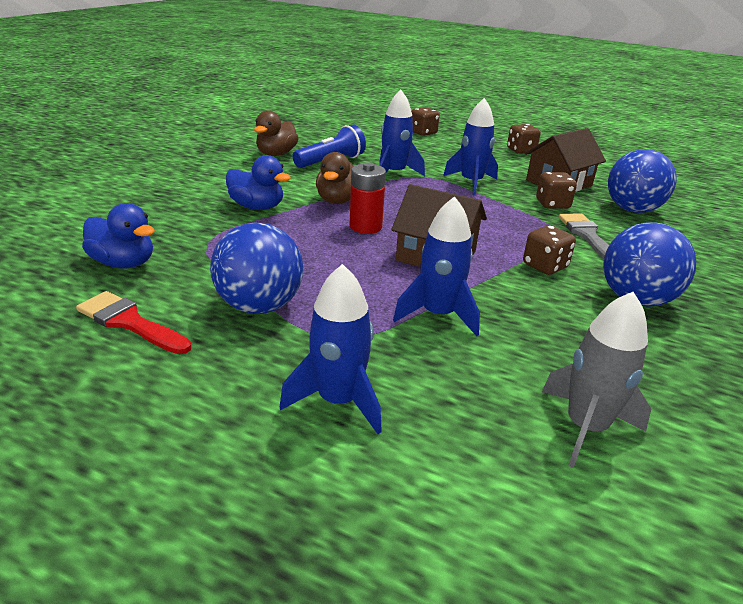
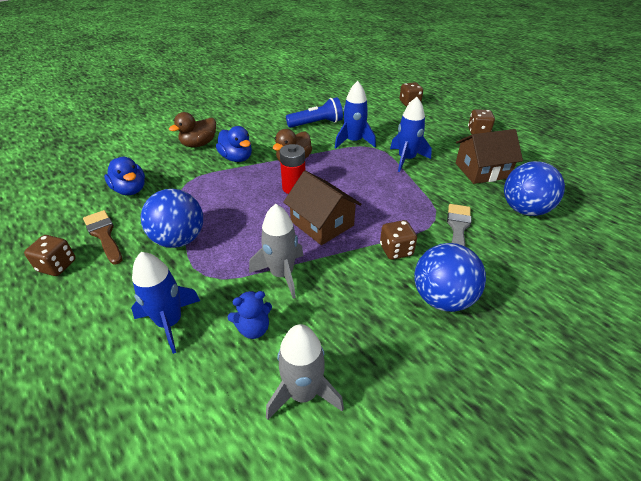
camera: 25 degrees right, 10 degrees up
(129, 322) = (104, 235): red brush -> brown brush
(276, 154) = (284, 112): brown duck -> brown duck (199, 144)
(438, 315) = (282, 274): blue rocket -> grey rocket
(459, 378) = (253, 328): none -> blue teddy bear
(552, 204) = (456, 192): brown dice -> brown dice (57, 266)

